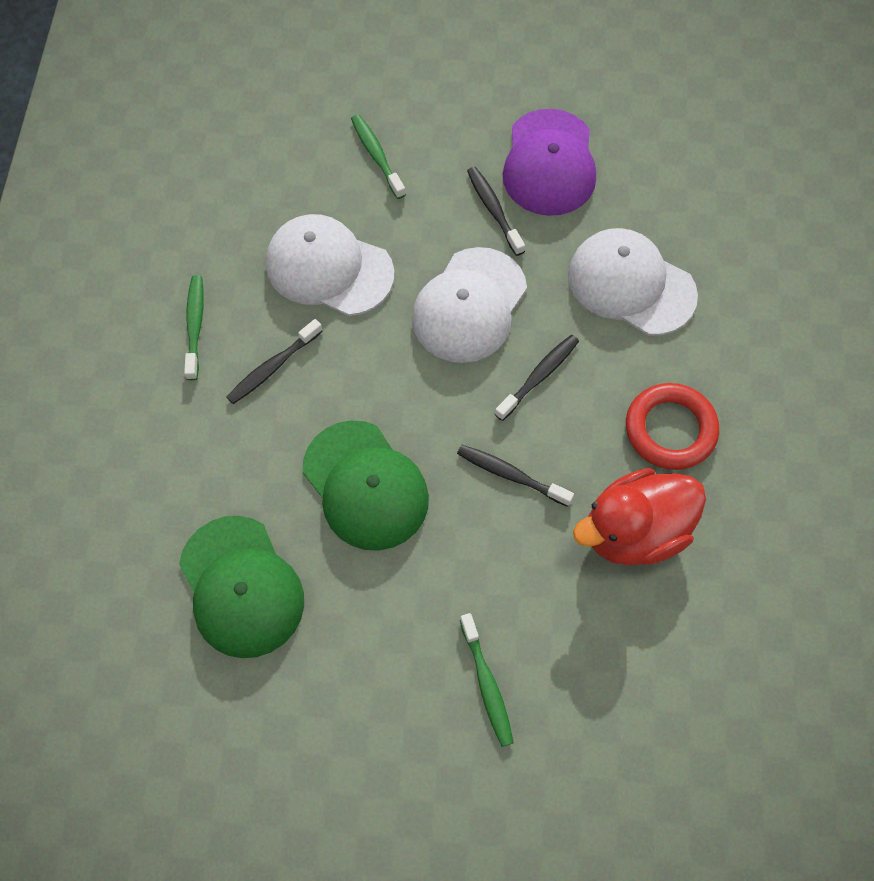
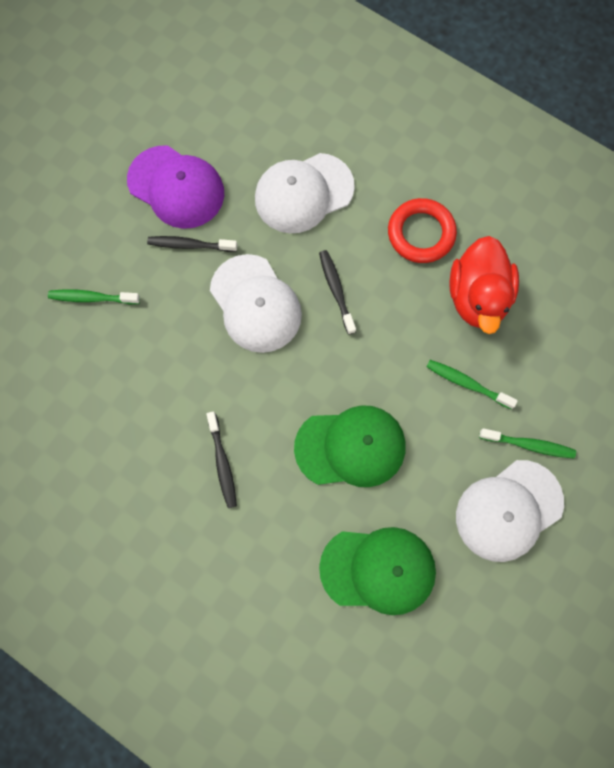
camera: 60 degrees left, 10 degrees up
(195, 325) = (153, 501): green toothbrush -> green toothbrush (467, 383)
(329, 268) = (166, 382): white cap -> white cap (508, 510)
(510, 475) = (396, 349): black toothbrush -> none

